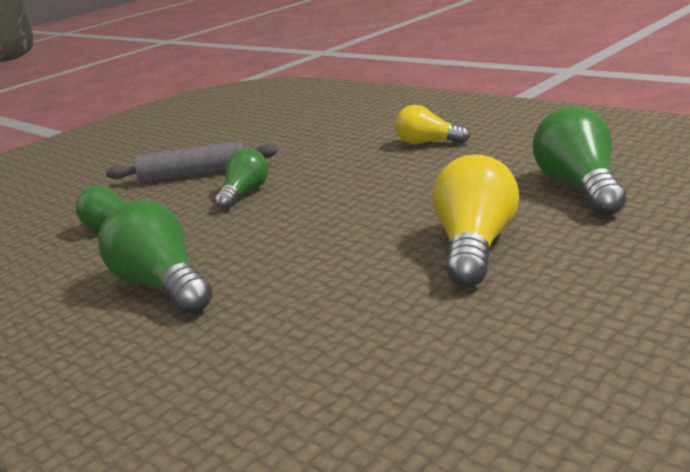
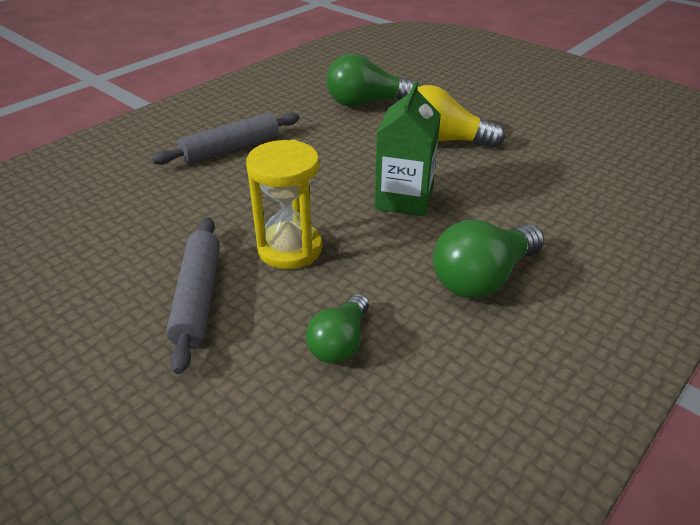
camera: 95 degrees left, 15 degrees up
(244, 193) = (290, 249): green light bulb -> yellow hourglass
(322, 234) = (404, 199): none -> green carton
(428, 143) = (231, 148): yellow light bulb -> grey rolling pin

